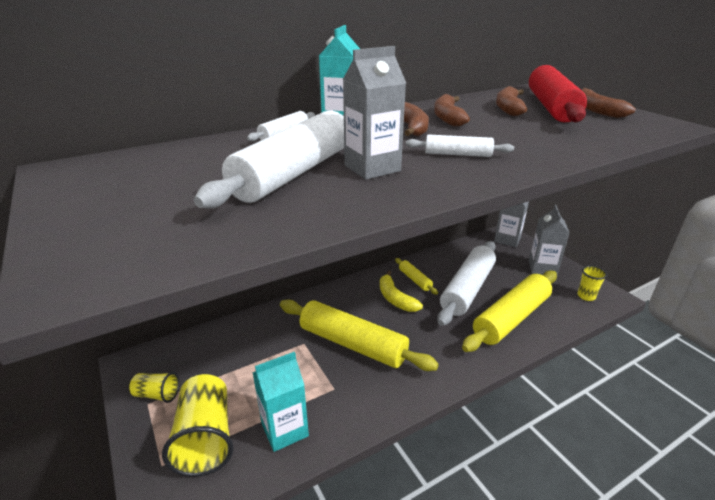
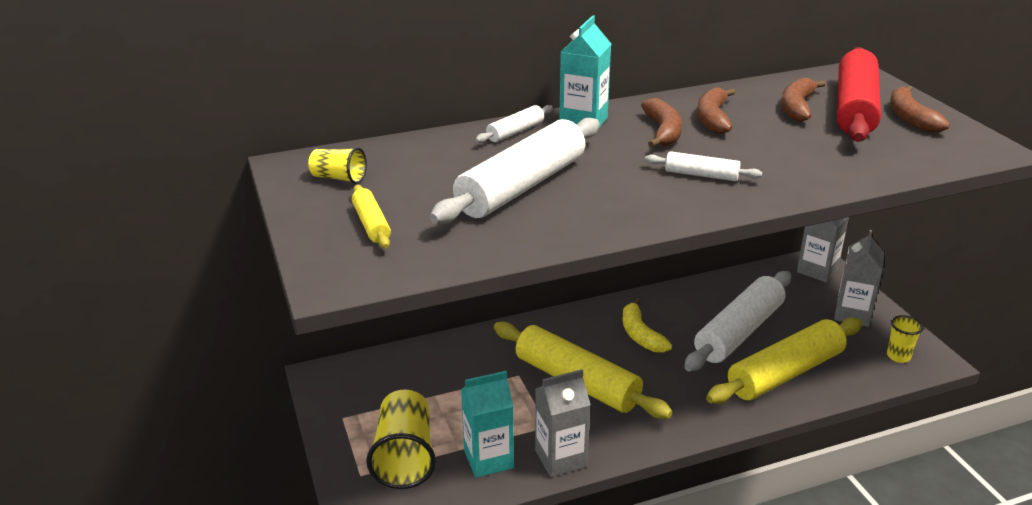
camera: 10 degrees right, 0 degrees up
(157, 394) = (352, 410): yellow cup -> yellow cup (339, 178)
(372, 168) = (602, 187): grey carton -> grey carton (561, 458)
(415, 280) = (671, 313): yellow rolling pin -> yellow rolling pin (371, 224)

